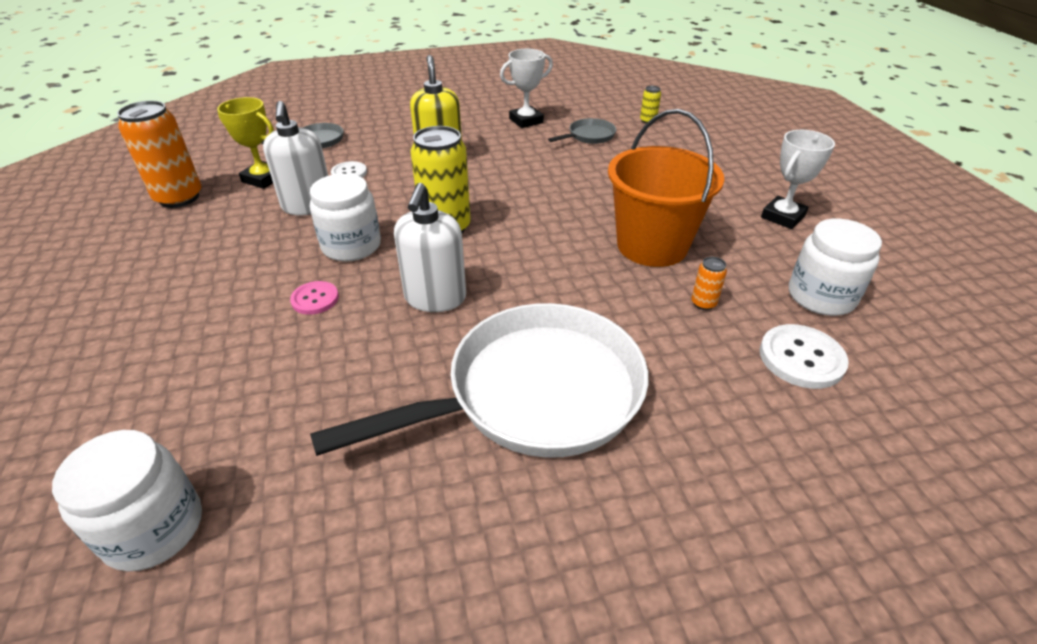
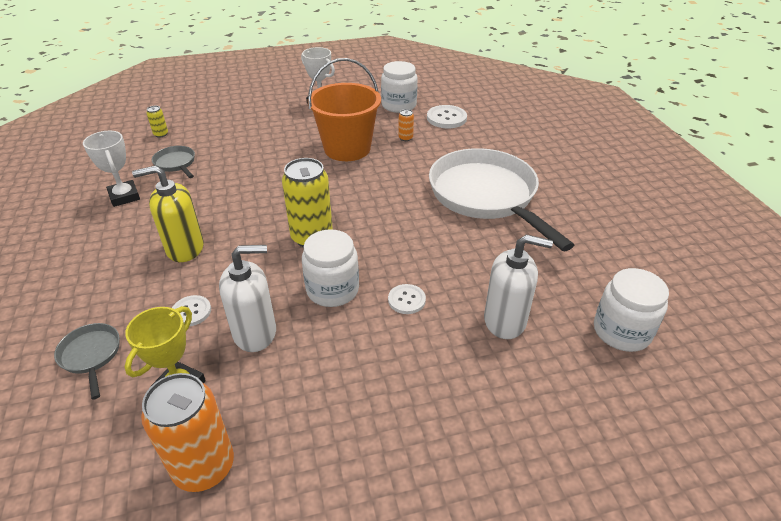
camera: 90 degrees left, 0 degrees up
(315, 299) = (406, 300): pink button -> white button
(435, 298) = (403, 237): white soap dispenser -> white soap dispenser (505, 321)

